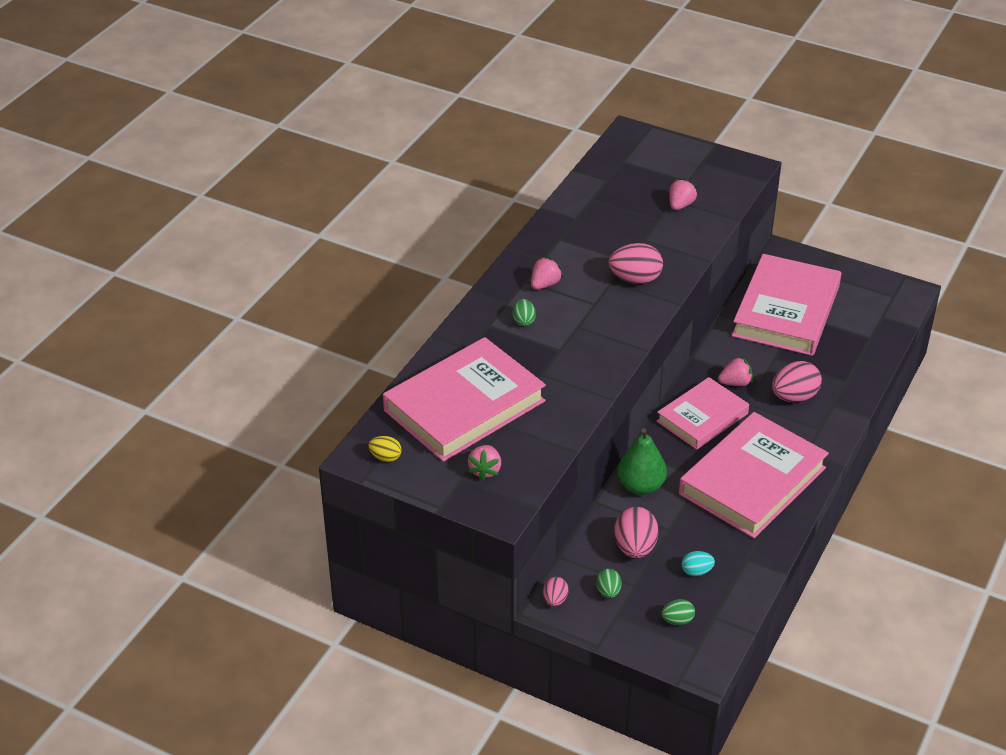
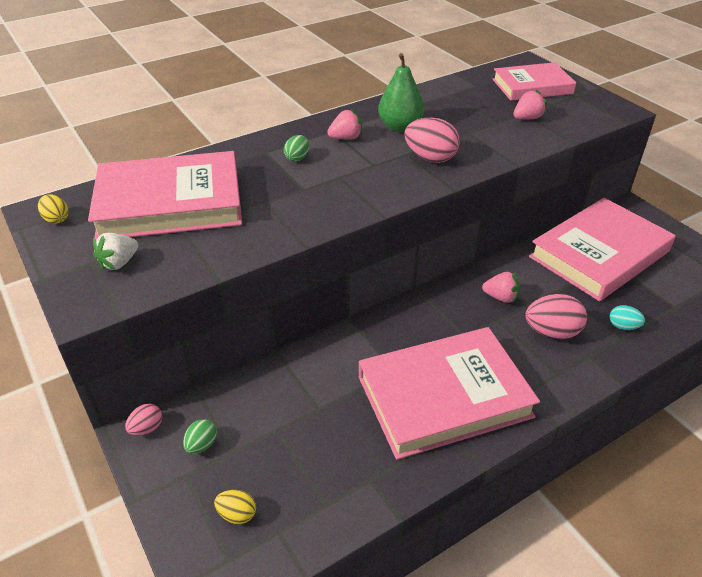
camera: 30 degrees right, 0 degrees up
(485, 470) = (119, 263): pink strawberry -> white strawberry
(635, 548) = (269, 411): pink egg -> none
(640, 486) = (329, 354): green pear -> green pear (400, 127)
(677, 620) = (237, 514): green egg -> yellow egg
(696, 571) = (306, 467): turquoise egg -> turquoise egg (623, 326)
(702, 417) = (443, 315): pink book -> pink book (532, 86)

